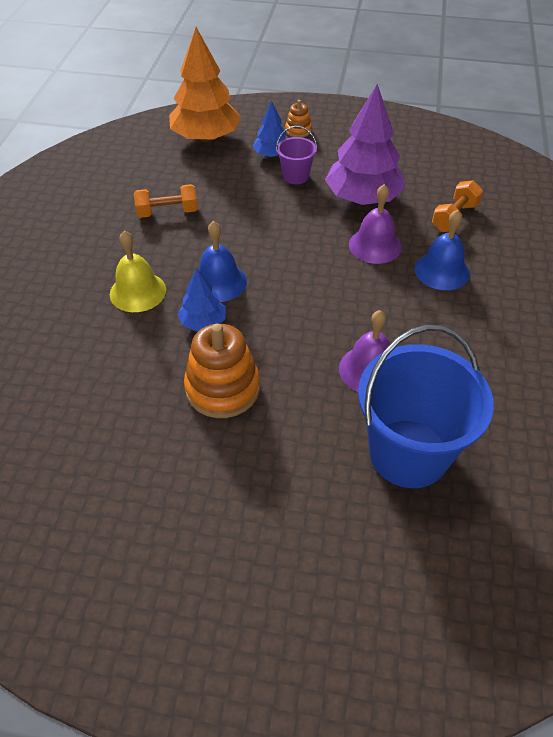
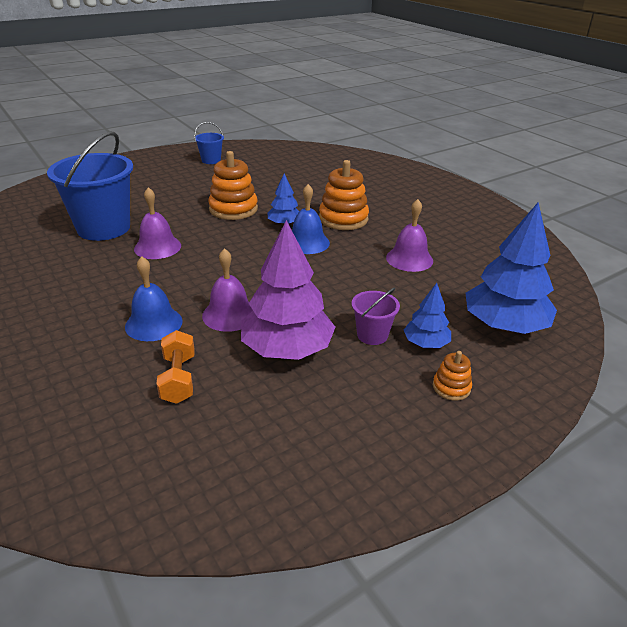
camera: 135 degrees right, 15 degrees down
(99, 567) = (211, 160): none -> blue bucket
(138, 291) = (343, 219): yellow bell -> orange stacking toy
(167, 212) = (409, 259): orange dumbbell -> purple bell
(206, 137) = (504, 325): orange tree -> blue tree

